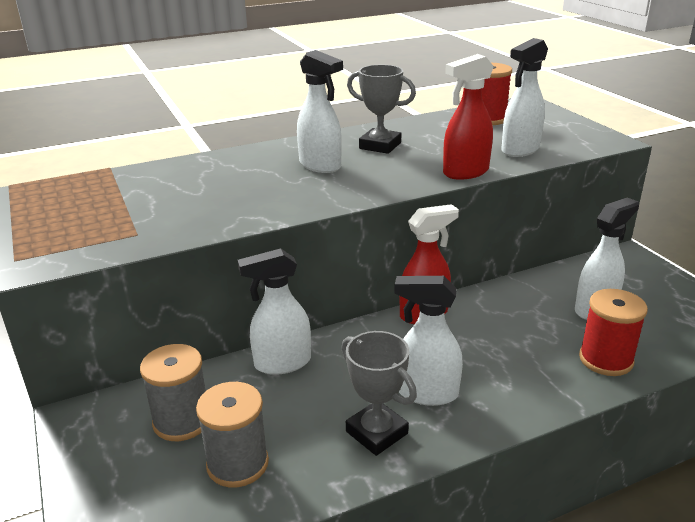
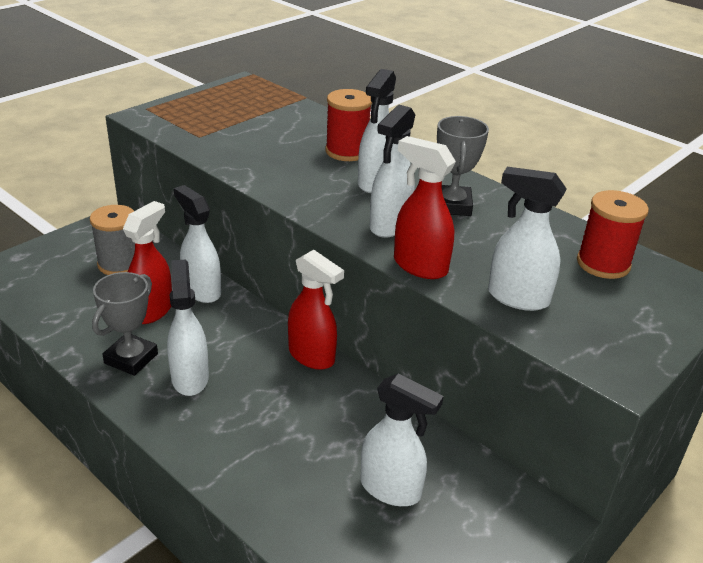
camera: 65 degrees right, 5 degrees up
(237, 464) = (82, 300): grey spool -> none
(297, 405) = (152, 310): none -> red spray bottle
(397, 172) = (389, 225): none -> white spray bottle
(605, 359) = (291, 502): red spool -> red spool (347, 151)

